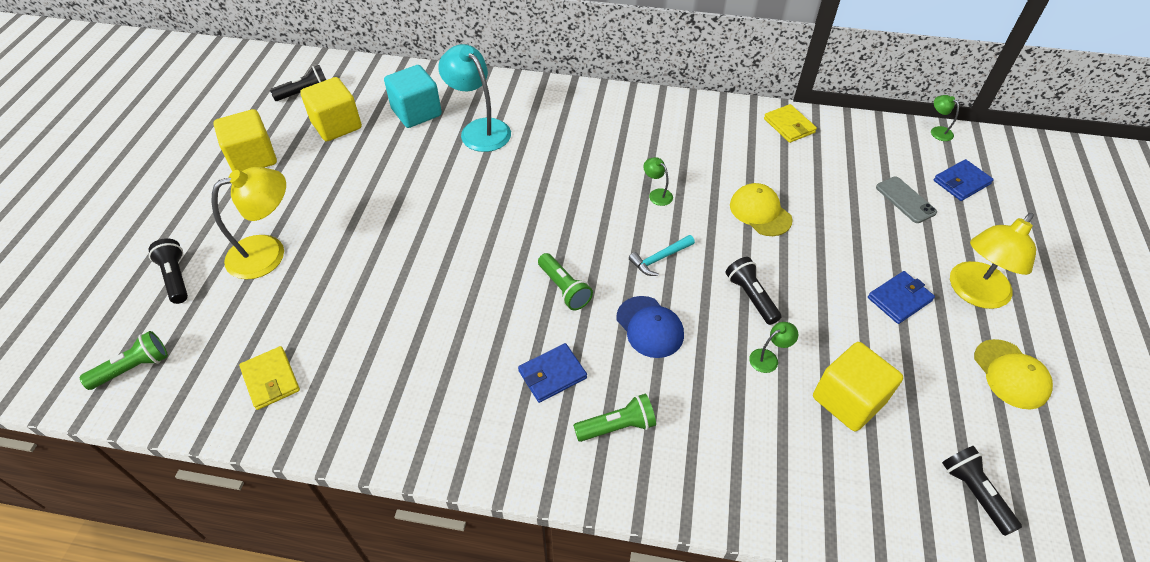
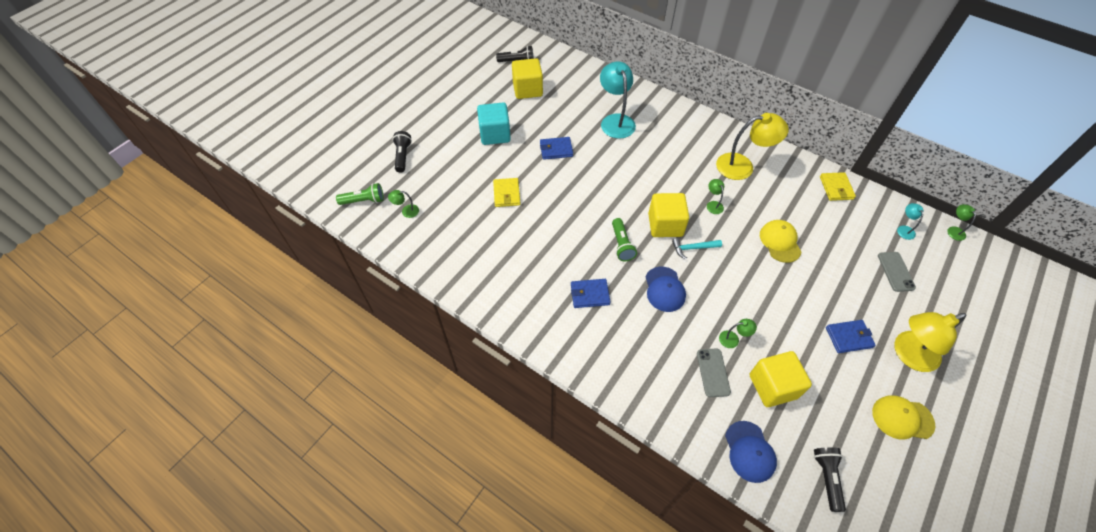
camera: 25 degrees right, 5 degrees up
(214, 358) = (406, 211): none -> green lamp
(253, 158) = (470, 96): yellow cube -> yellow cube (665, 225)
(268, 252) = (457, 159): yellow lamp -> yellow lamp (742, 166)
(270, 379) = (431, 235): yellow wallet -> yellow wallet (506, 194)
(416, 112) = (580, 96): turquoise cube -> turquoise cube (495, 134)
(617, 426) = (614, 341): green flashlight -> none
(751, 296) = (742, 296): black flashlight -> none
(767, 414) = (713, 372): none -> grey phone
(867, 502) = (749, 451): none -> blue cap
(887, 148) = (904, 229): none -> turquoise lamp
(961, 182) = (949, 274): blue wallet -> blue wallet (556, 149)
(1011, 374) = (902, 418): yellow cap -> yellow cap turned 90 degrees clockwise

